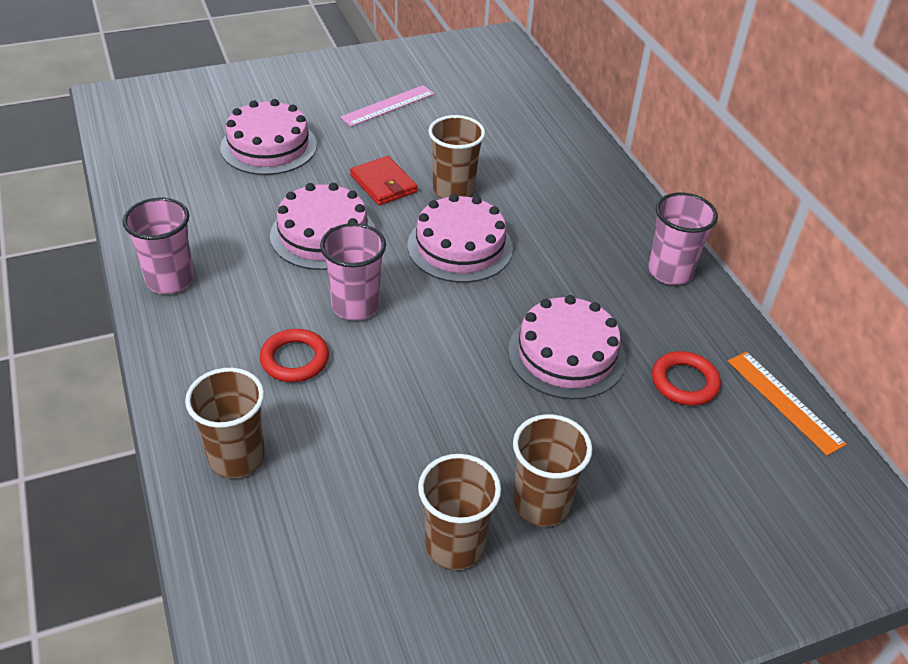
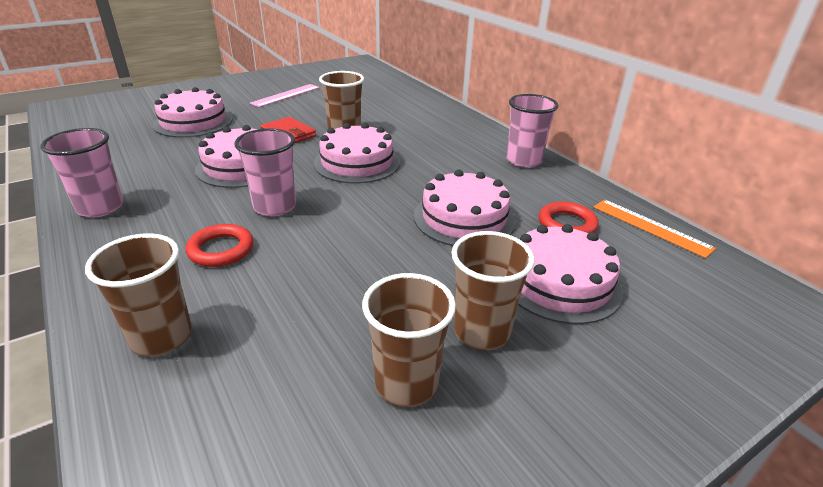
camera: 10 degrees left, 10 degrees down
(644, 459) = (560, 282): none -> pink cake

